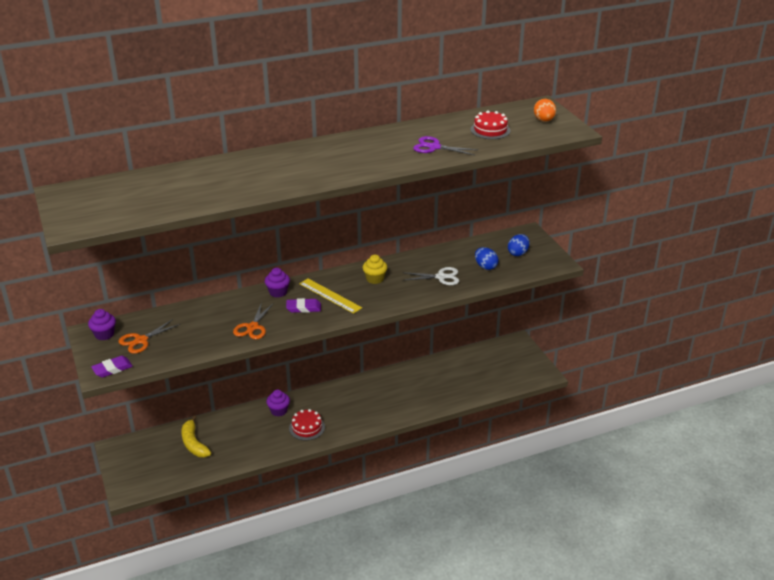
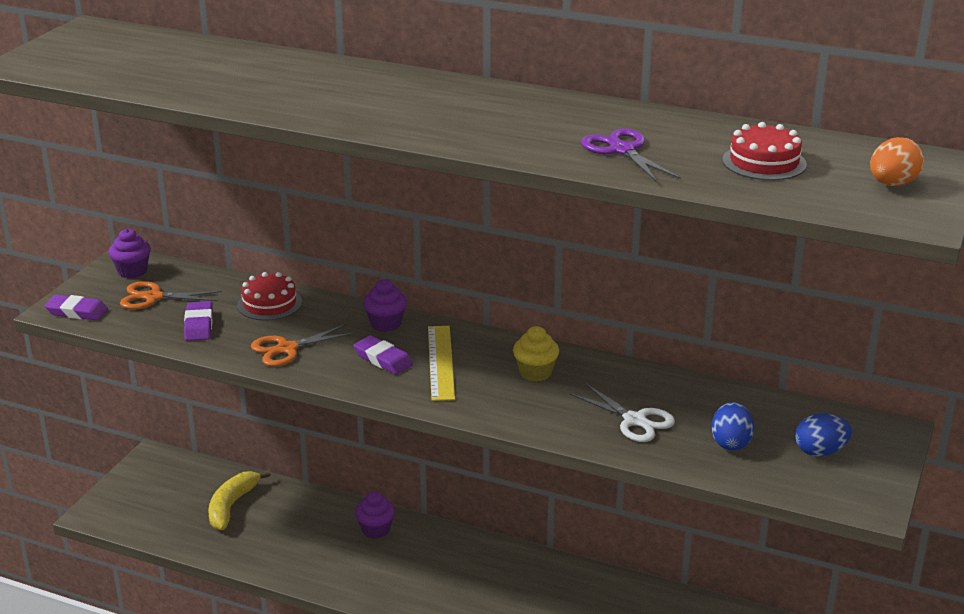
camera: 45 degrees right, 5 degrees down
(190, 340) = (198, 325): none -> purple eraser
(307, 427) = (378, 573): red cake -> red cake (269, 304)

